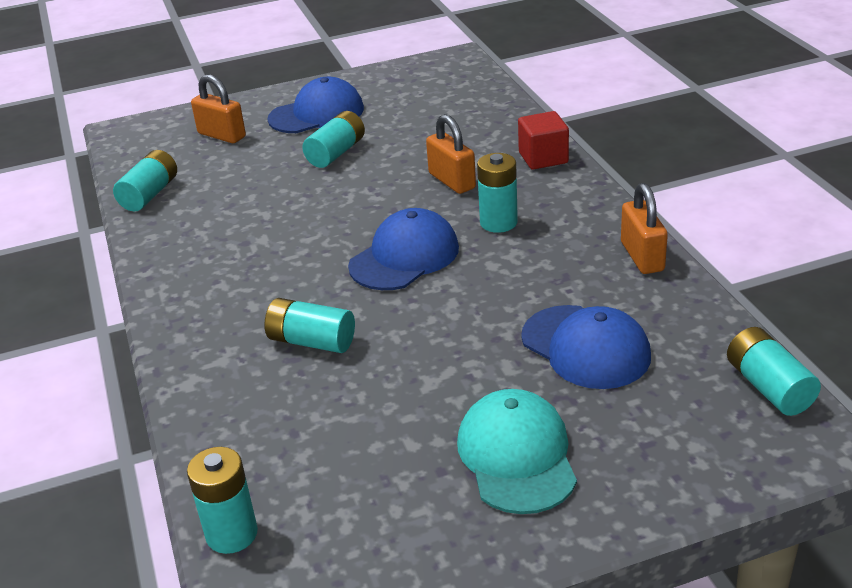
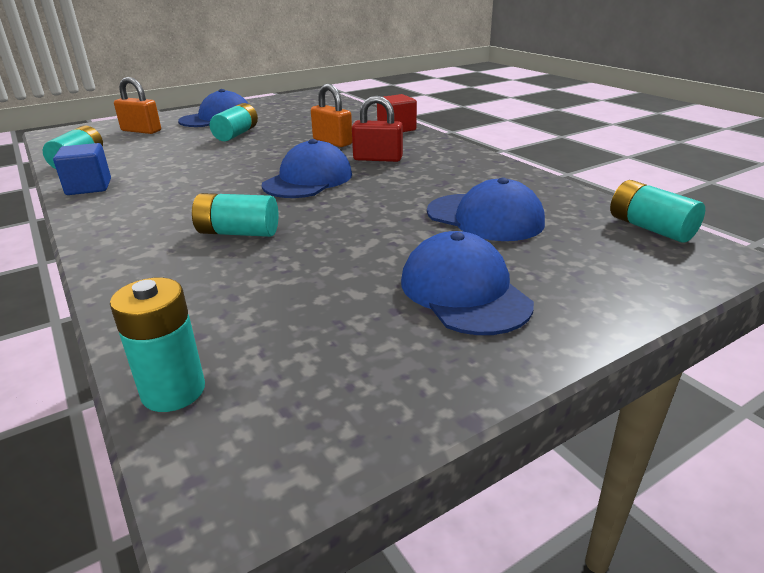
camera: 15 degrees left, 5 degrees down
(162, 246) = (89, 187): none -> blue cube
(498, 222) = (378, 159): turquoise battery -> red padlock
(517, 456) = (464, 292): turquoise cap -> blue cap
(642, 256) = (498, 168): orange padlock -> none

